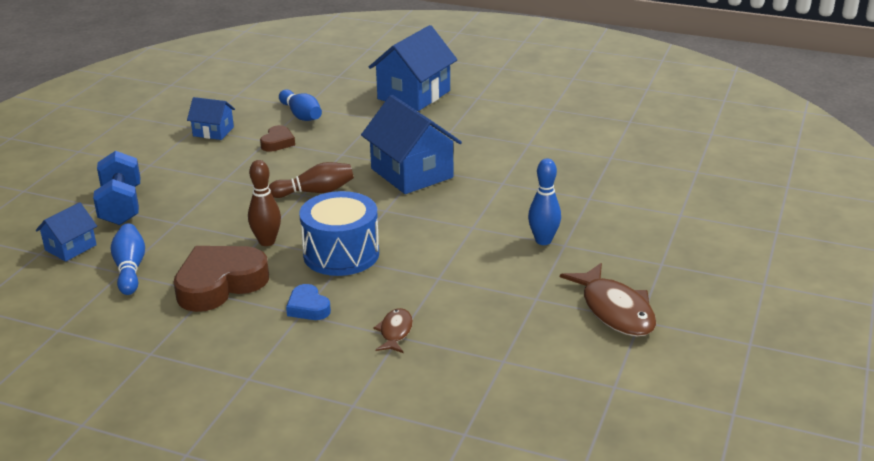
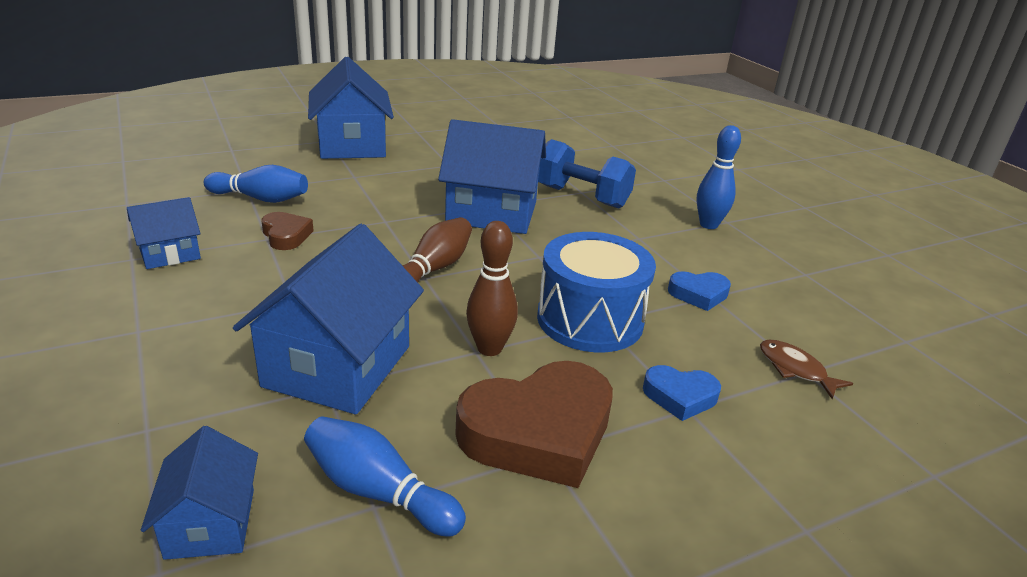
camera: 50 degrees left, 0 degrees up
(121, 206) = (192, 409): blue dumbbell -> blue dumbbell (581, 197)
(194, 216) = (337, 366): none -> blue house
(220, 284) = (539, 432): brown heart -> brown heart turned 120 degrees counterclockwise
(432, 273) = (698, 294): none -> blue heart
(615, 310) = (862, 255): brown fish -> none

